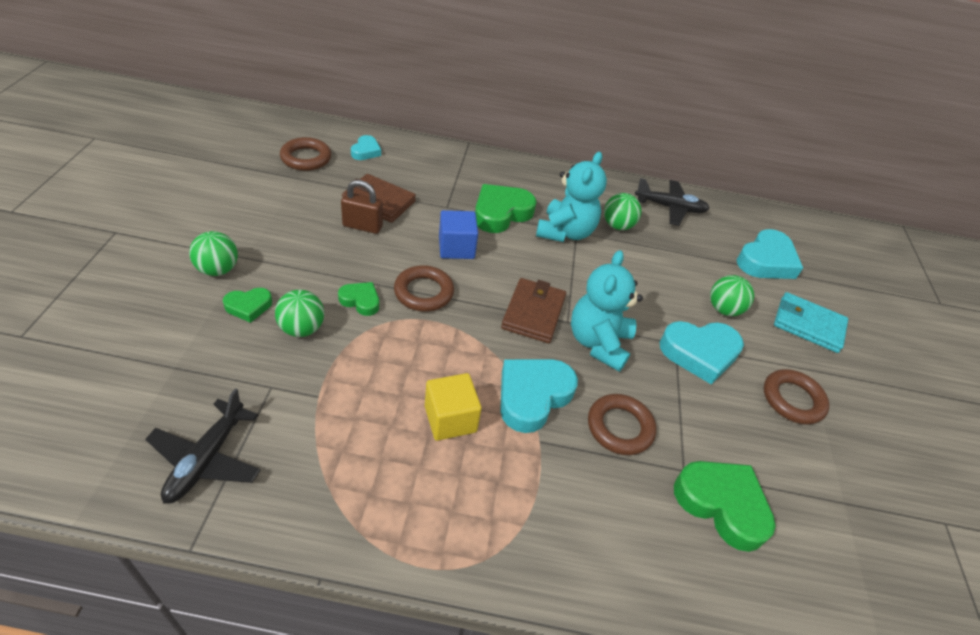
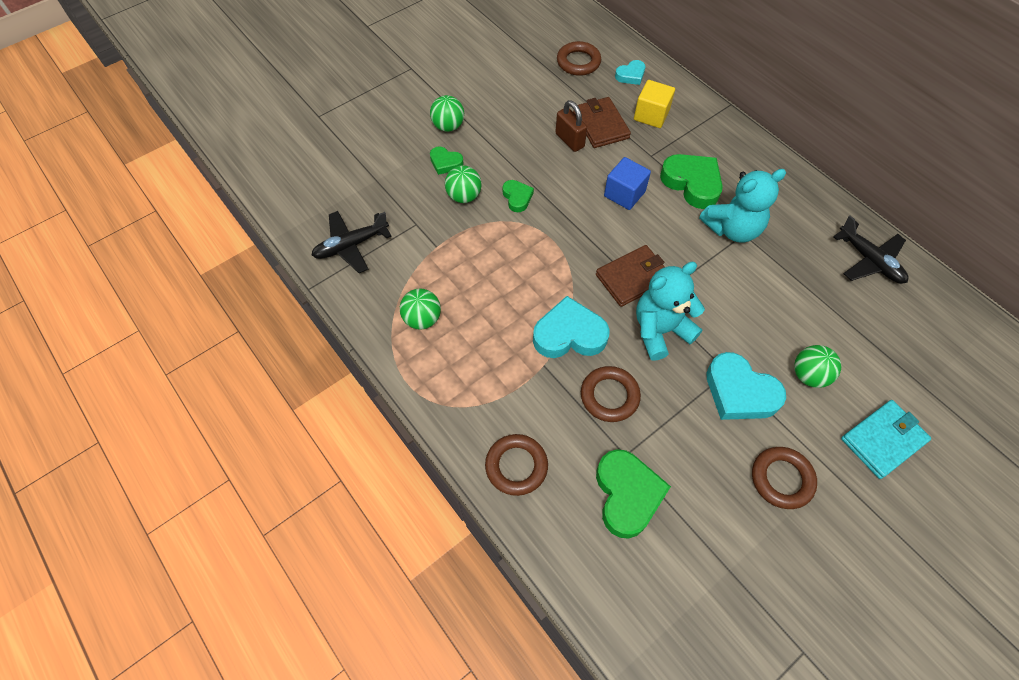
camera: 50 degrees right, 15 degrees up
(423, 292) = (566, 215): brown ring -> brown ring (516, 466)
(450, 419) = (500, 312): yellow cube -> yellow cube (651, 115)
(501, 213) = (692, 183): green heart -> green heart turned 45 degrees clockwise
(617, 226) = (791, 249): green ball -> green ball (422, 319)
(766, 261) = (915, 364): turquoise heart -> none
(808, 325) = (883, 440): turquoise wallet -> turquoise wallet turned 75 degrees clockwise

